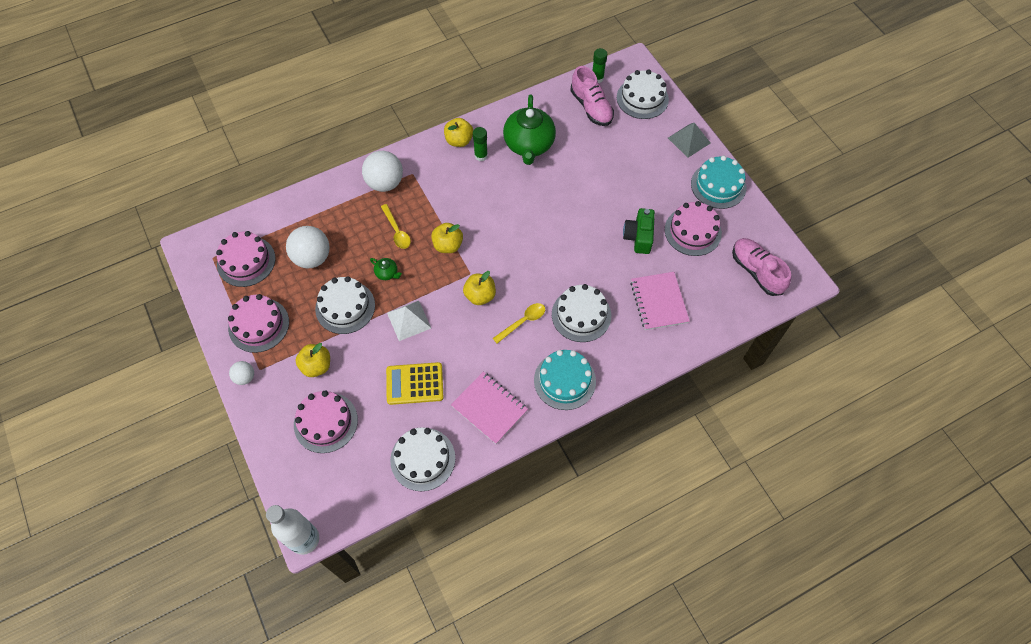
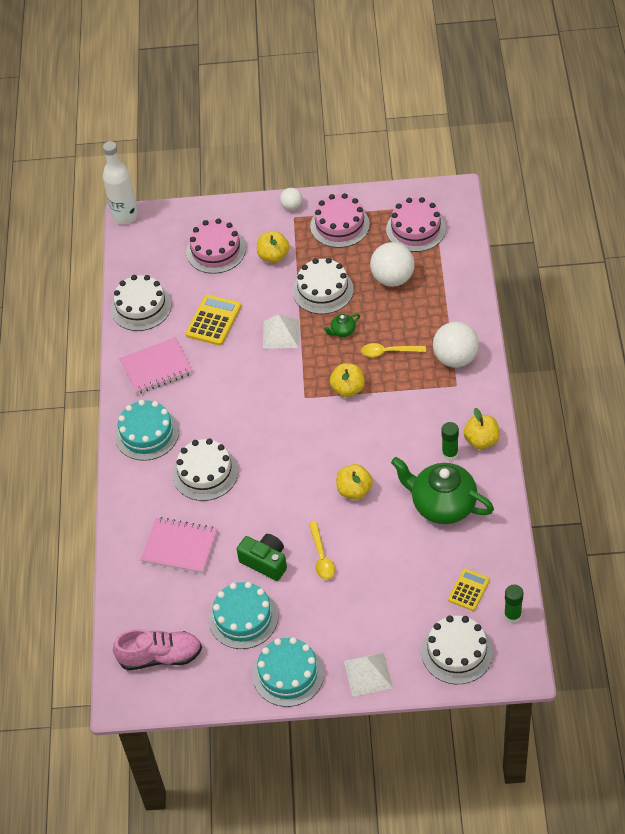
camera: 120 degrees right, 10 degrees down
(480, 295) = (275, 397): yellow apple -> yellow apple (354, 490)
(523, 322) = (226, 422): yellow spoon -> yellow spoon (321, 556)
(591, 107) = (468, 590): pink shoe -> yellow calculator
(689, 140) = (368, 674): grey pyramid -> white pyramid
(692, 231) = (243, 618): pink cake -> turquoise cake

